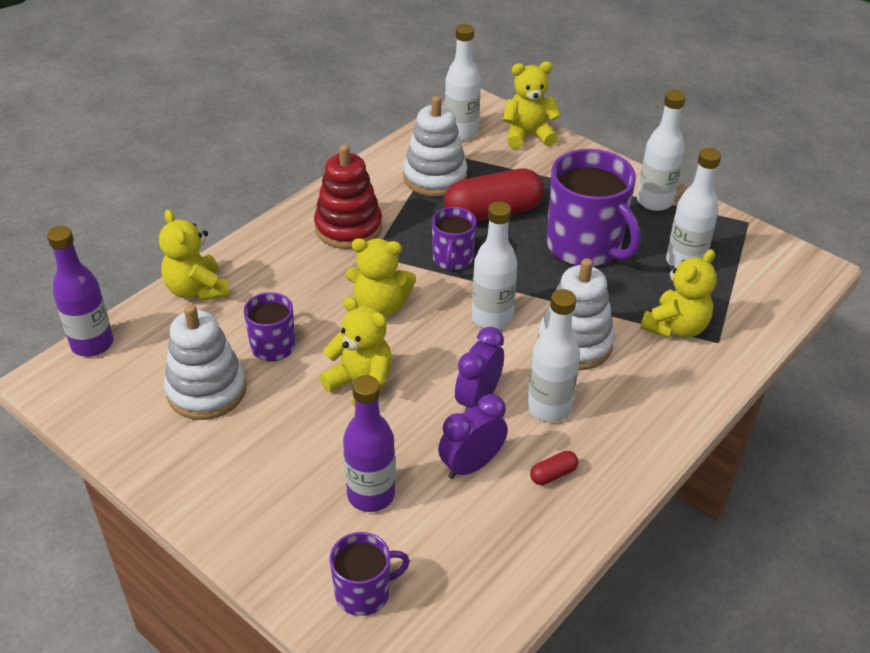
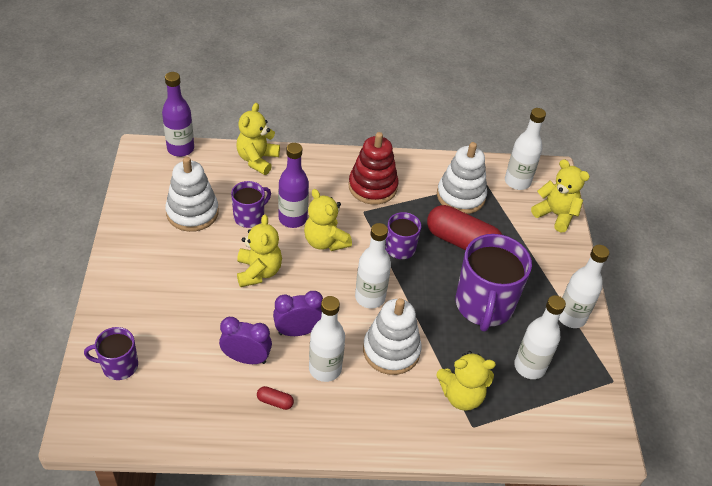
camera: 45 degrees right, 5 degrees up
(364, 592) = (119, 366): purple mug -> purple mug turned 150 degrees clockwise
(371, 495) = (185, 327): purple bottle -> purple bottle (293, 219)

